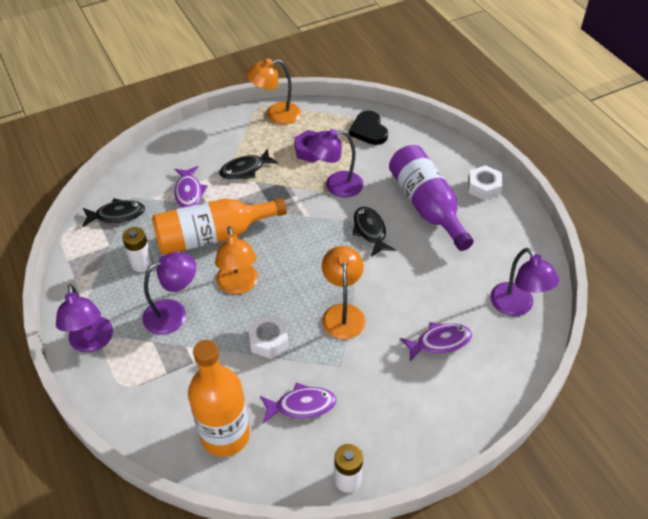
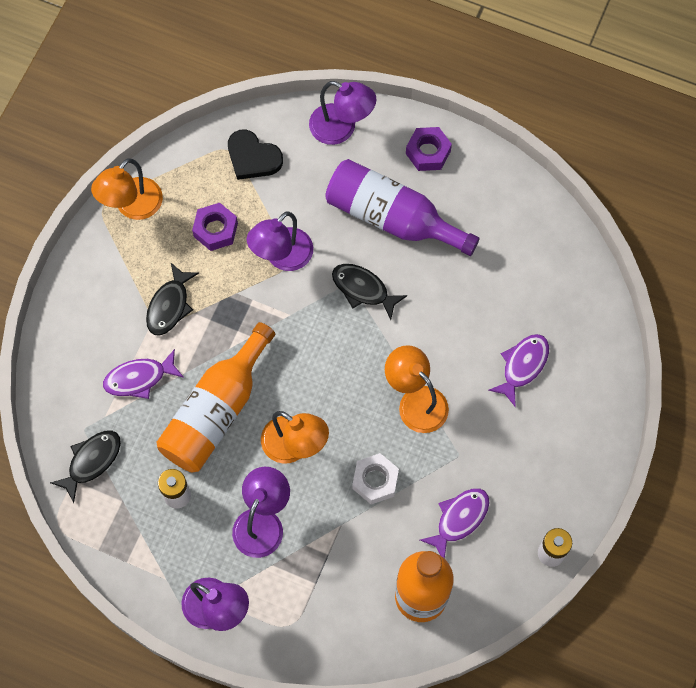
camera: 40 degrees left, 20 degrees up
(189, 192) = (139, 378): purple fish -> purple fish turned 120 degrees clockwise
(483, 187) = (428, 152): white nut -> purple nut
(516, 306) = (559, 276): purple lamp -> purple lamp (341, 128)

